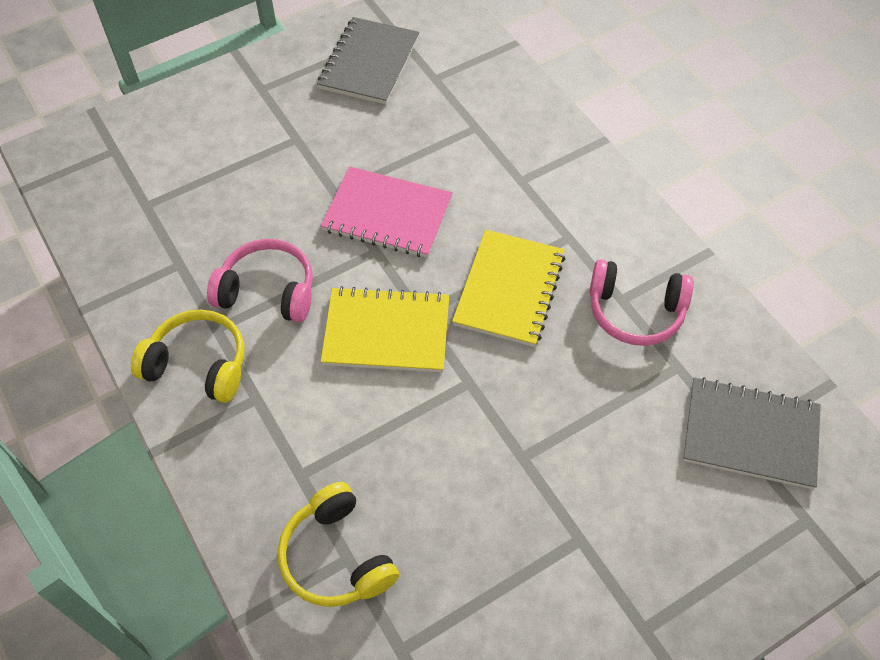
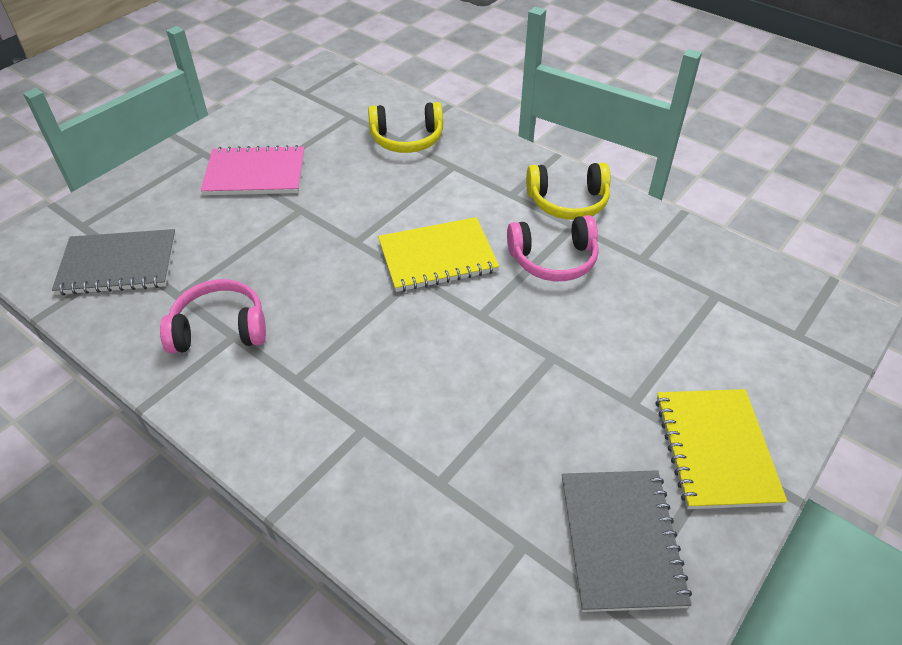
camera: 160 degrees right, 10 degrees down
(337, 556) = (407, 139): yellow headphones -> yellow headphones turned 135 degrees clockwise
(387, 214) = (488, 350): pink notebook -> pink notebook (255, 174)
(509, 289) = (343, 316): yellow notebook -> yellow notebook (715, 449)

